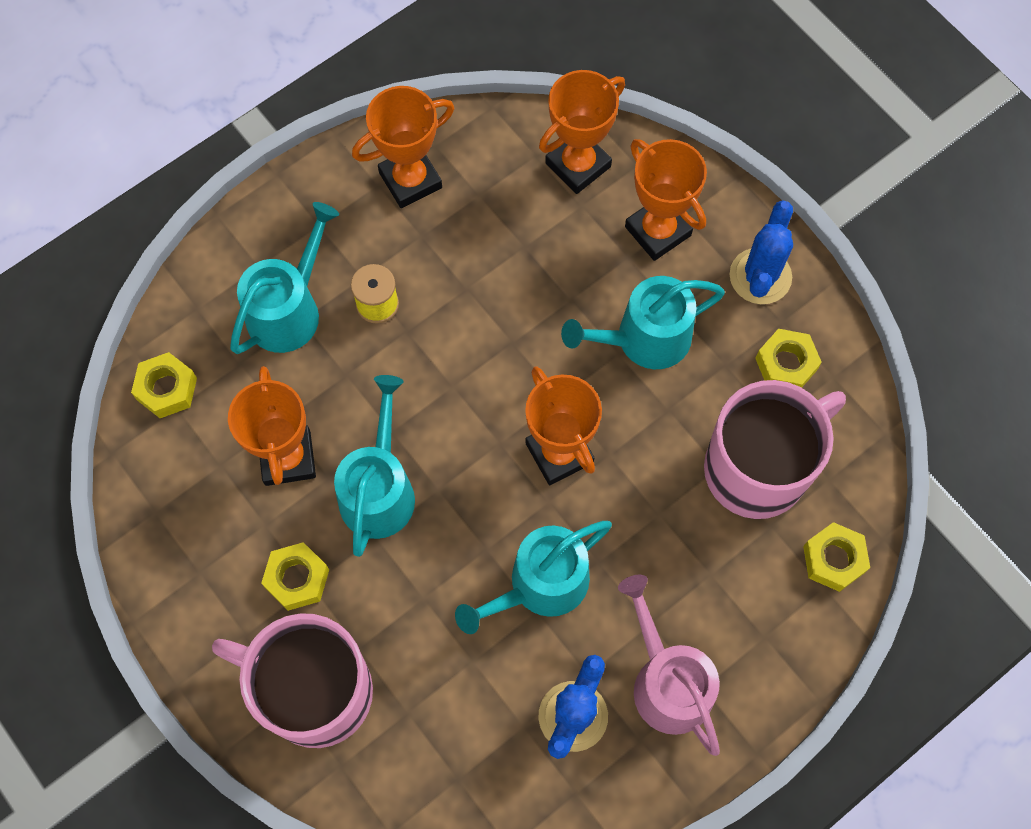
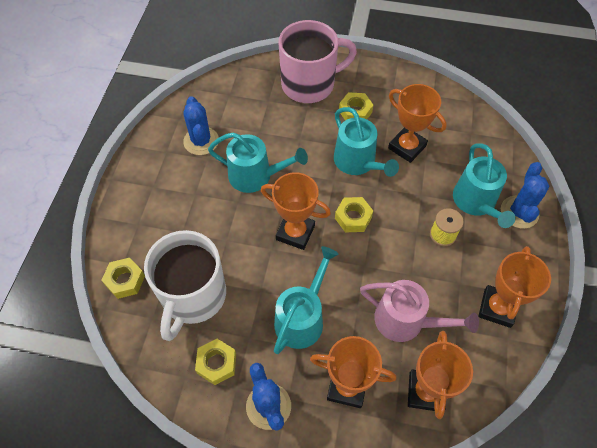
camera: 140 degrees right, 10 degrees down
(167, 389) = (483, 136): yellow nut -> yellow nut (353, 218)
(252, 256) = (519, 212): none -> blue cactus
(541, 585) = (255, 176): turquoise watering can -> turquoise watering can turned 90 degrees clockwise
(667, 682) = (170, 178): pink watering can -> pink watering can (405, 321)
(758, 468) = (193, 296): pink mug -> white mug

